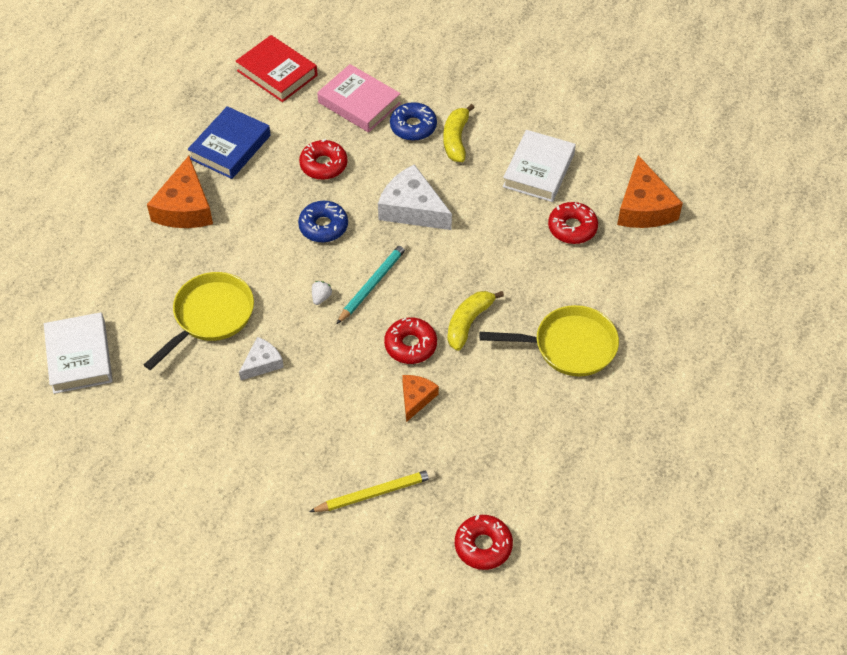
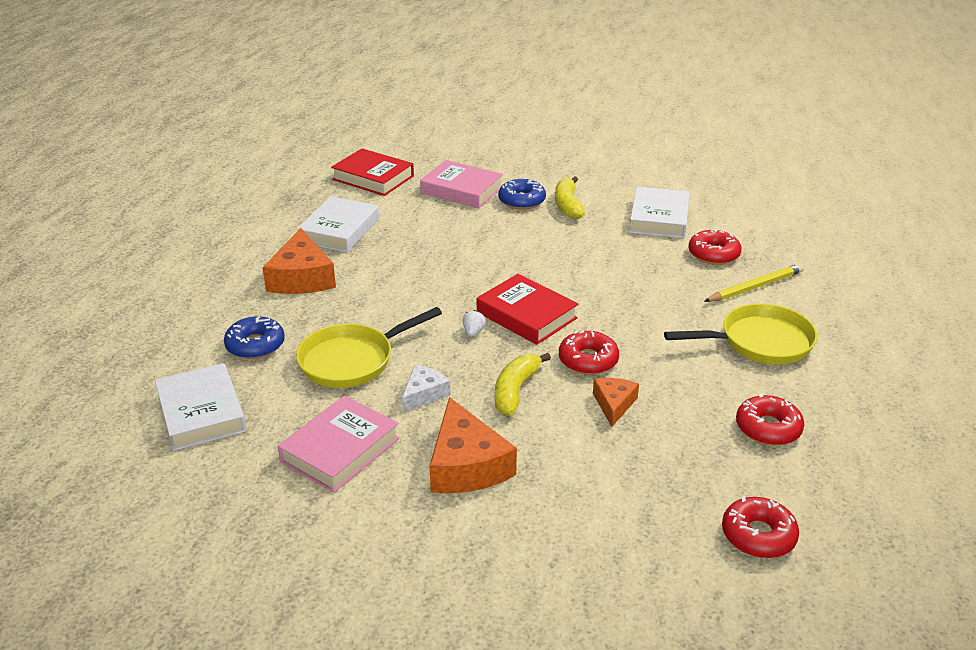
camera: 10 degrees left, 20 degrees down
(182, 412) = (340, 449): none -> pink book
(210, 316) = (352, 360): yellow pan -> yellow pan turned 150 degrees counterclockwise
(230, 147) = (339, 230): blue book -> white book
(323, 165) = (441, 234): red donut -> red donut (768, 428)
(323, 226) = (456, 277): blue donut -> blue donut (255, 345)
(373, 283) = (526, 315): turquoise pencil -> red book
(375, 493) = (603, 499): yellow pencil -> yellow pencil (755, 287)
(412, 209) = (544, 256): white cheese -> none
(468, 322) = (643, 335): yellow banana -> yellow banana (515, 390)
(644, 207) = (775, 233): orange cheese -> orange cheese (466, 465)

